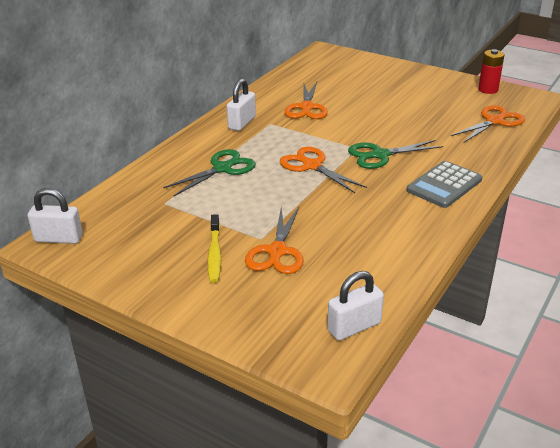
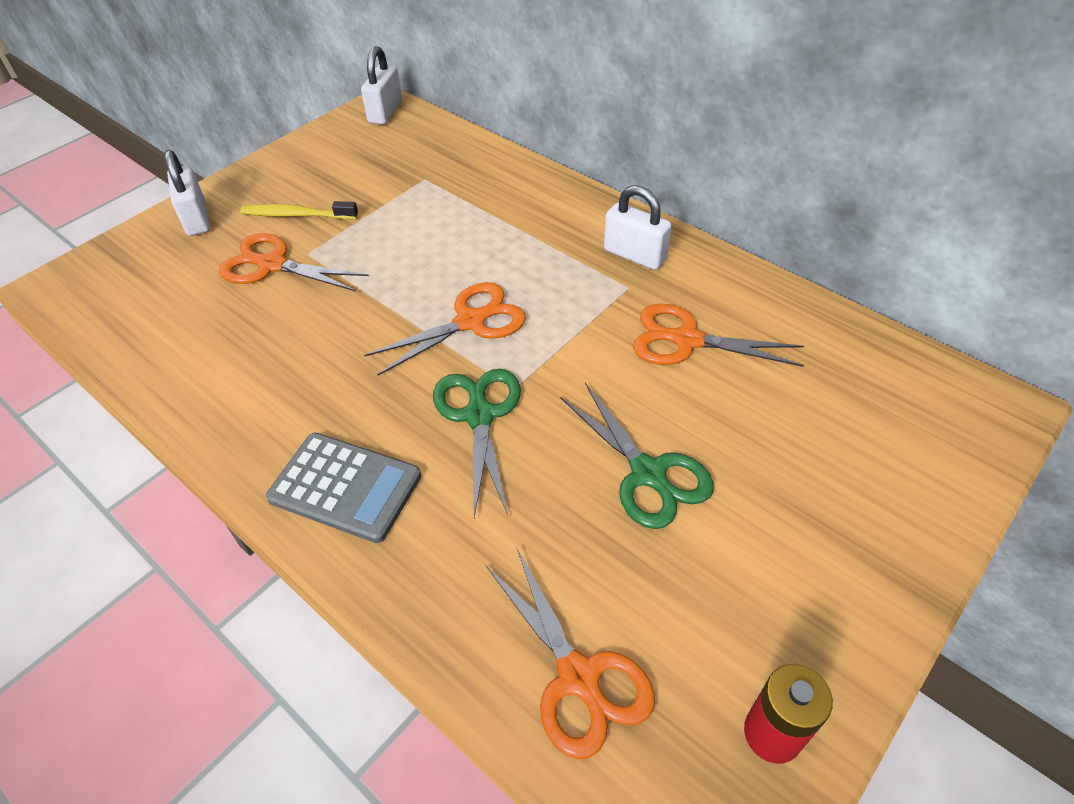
camera: 100 degrees right, 15 degrees up
(222, 168) = (493, 228): green scissors -> green scissors (648, 473)
(354, 327) = (97, 313): white padlock -> white padlock (196, 219)
(444, 185) = (345, 487): grey calculator -> grey calculator turned 150 degrees clockwise

